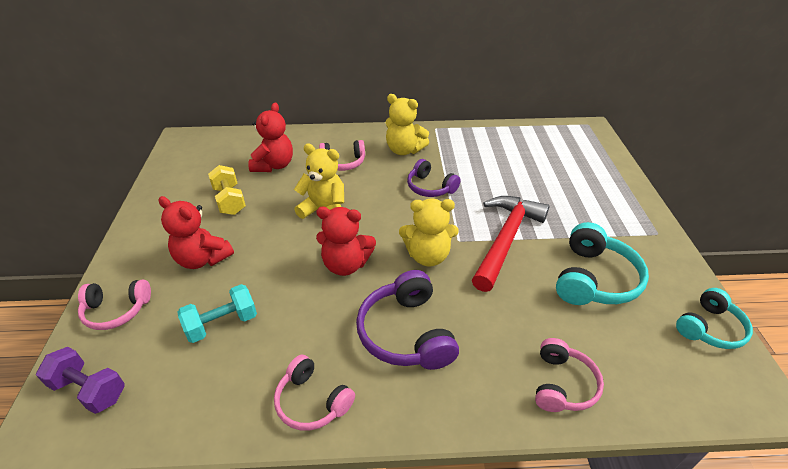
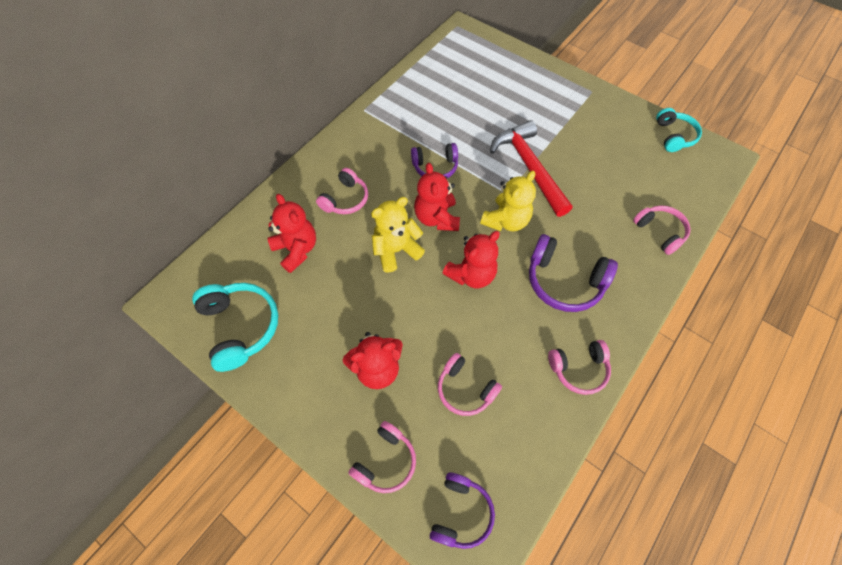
camera: 50 degrees left, 20 degrees up
(89, 390) = (461, 513): purple dumbbell -> purple headphones
(222, 324) = (465, 389): turquoise dumbbell -> pink headphones
(229, 200) = (315, 310): yellow dumbbell -> none
(381, 214) = (437, 218): none -> red teddy bear
(404, 150) = (372, 150): yellow teddy bear -> none
(594, 279) = (600, 153): turquoise headphones -> turquoise headphones (240, 327)

